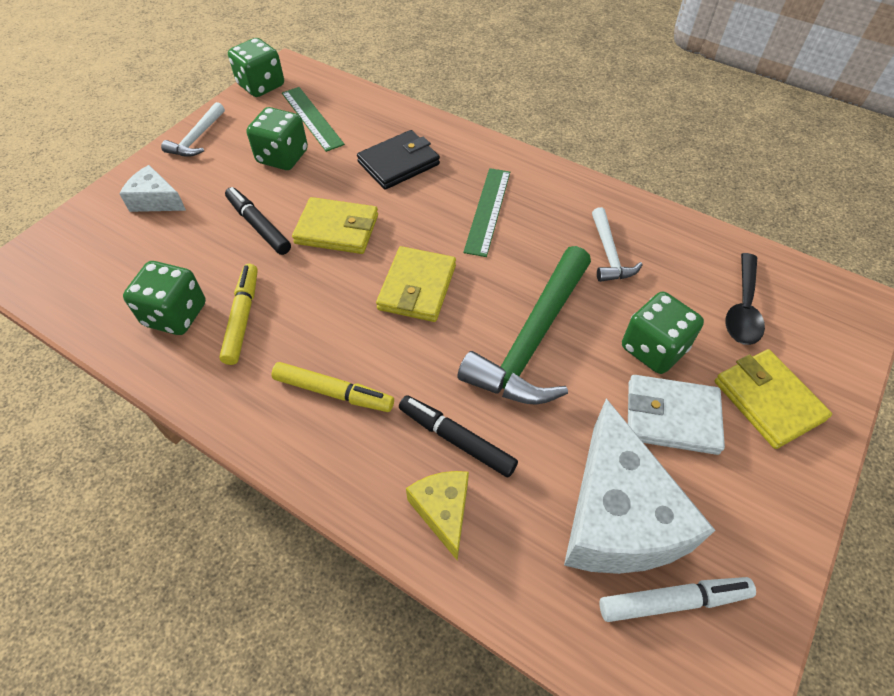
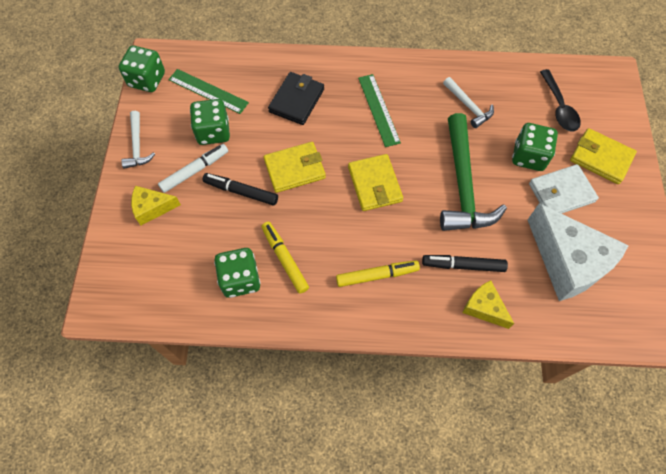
camera: 30 degrees left, 10 degrees up
(156, 201) = (152, 208): white cheese -> yellow cheese
(673, 601) = (617, 289): white marker -> white marker (195, 171)

